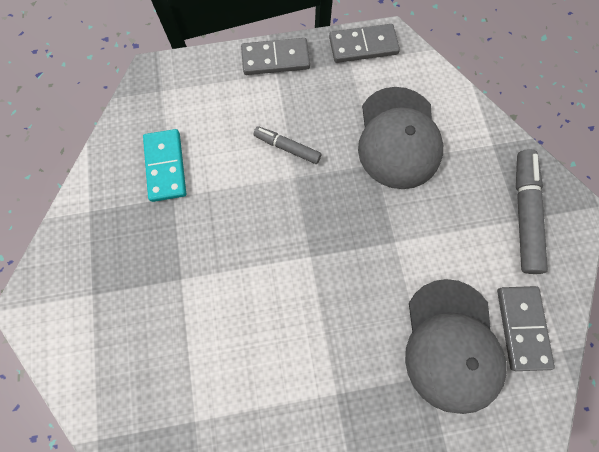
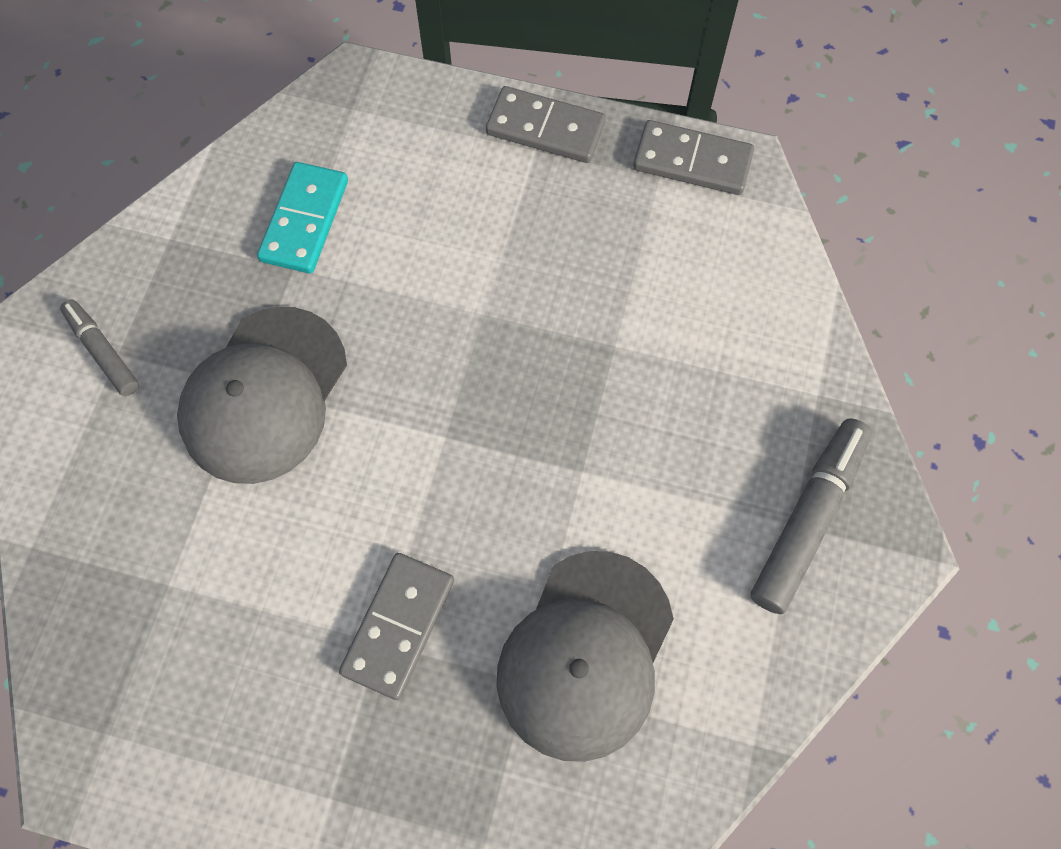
camera: 25 degrees right, 5 degrees down
(287, 148) = (494, 267): grey marker -> grey marker (103, 352)
(398, 138) = (671, 322): grey cap -> grey cap (264, 395)
(521, 327) = (708, 681): grey domino -> grey domino (398, 626)

